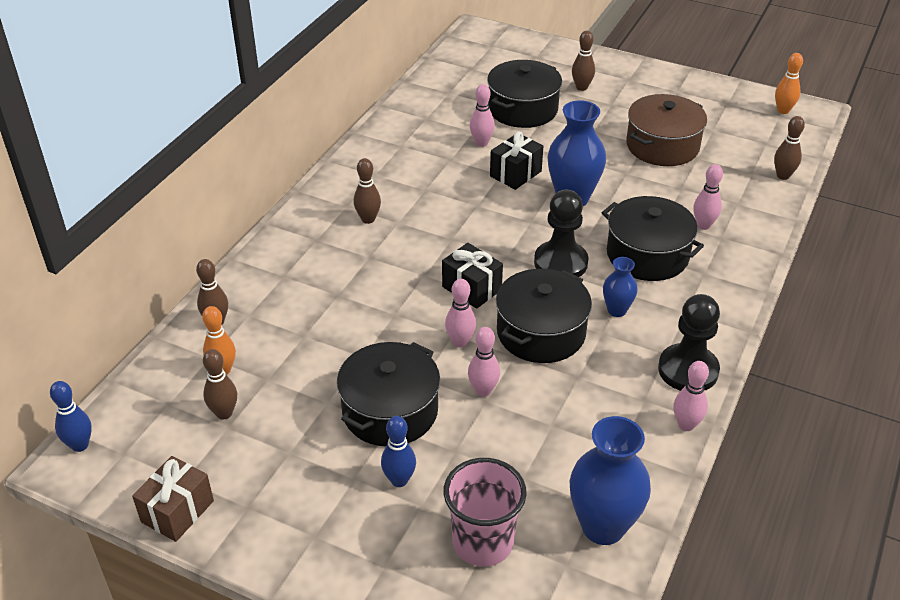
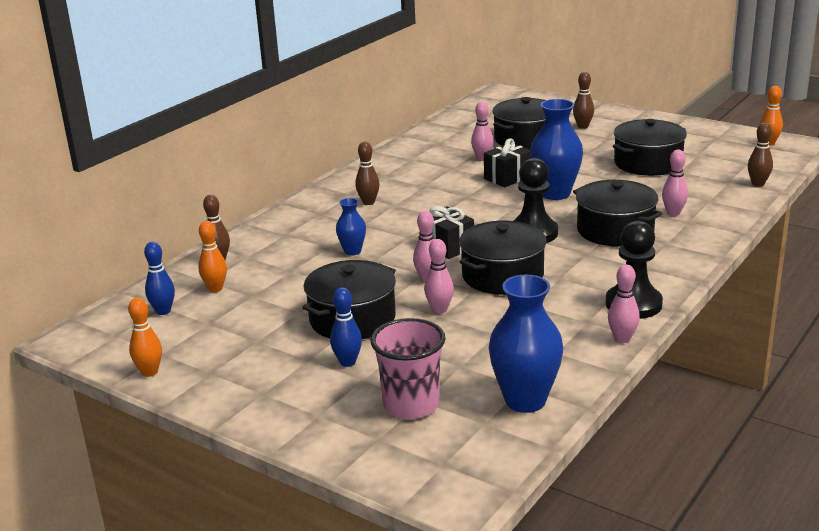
camera: 10 degrees right, 15 degrees down
(80, 445) = (81, 329): blue bowling pin -> blue bowling pin (163, 311)
(177, 511) = (149, 372): brown gift -> orange bowling pin
(224, 413) = (208, 315): brown bowling pin -> none
(617, 310) = (577, 264): blue vase -> blue vase (352, 251)
(662, 146) = (648, 163): brown pot -> black pot

